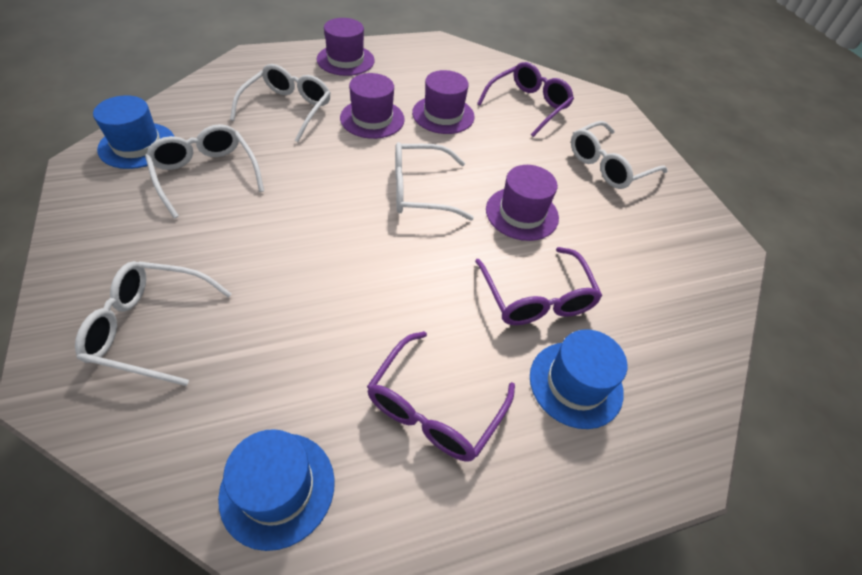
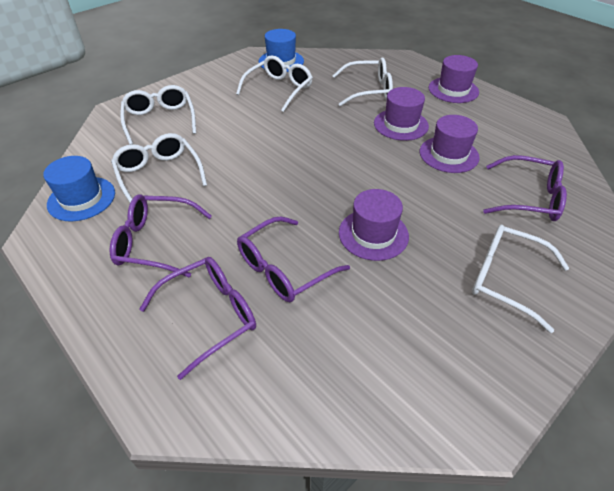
camera: 70 degrees right, 5 degrees down
(419, 191) = (346, 172): white glasses -> white glasses (159, 174)
(575, 384) = (210, 315): blue hat -> purple glasses

